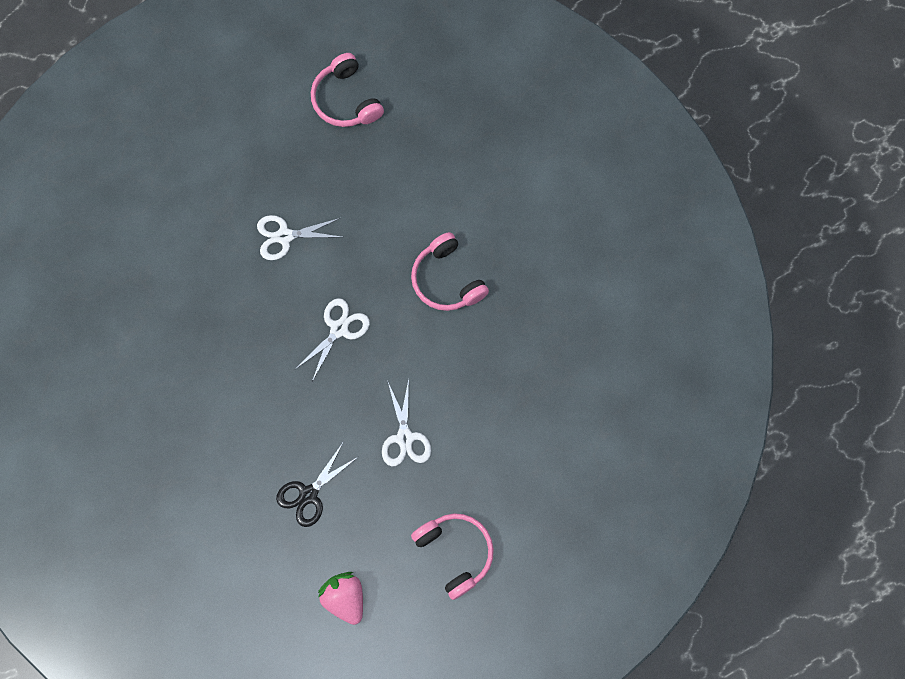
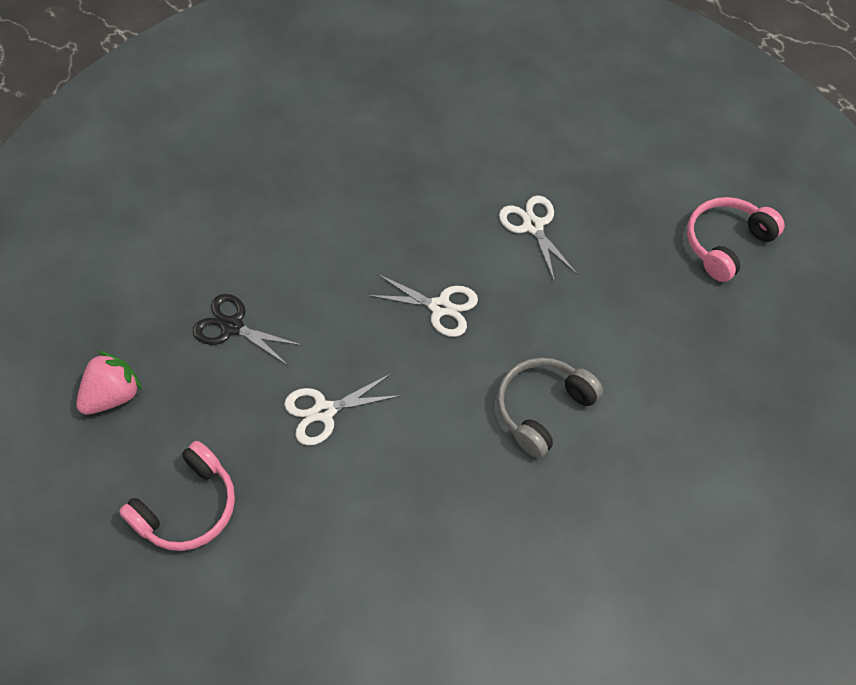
camera: 75 degrees right, 15 degrees down
(447, 279) = (543, 409): pink headphones -> grey headphones

